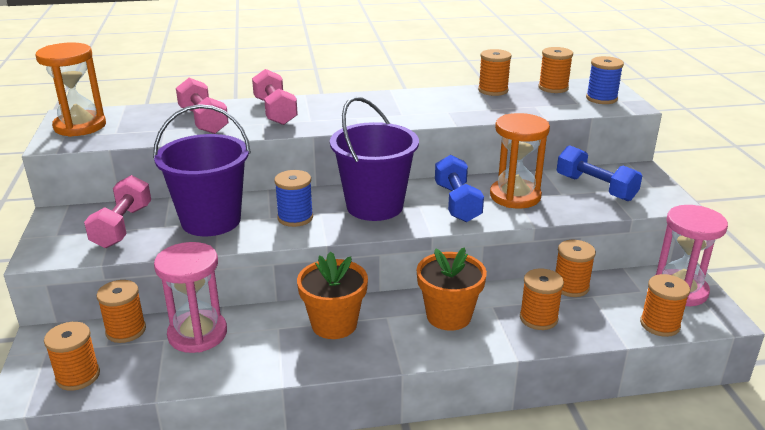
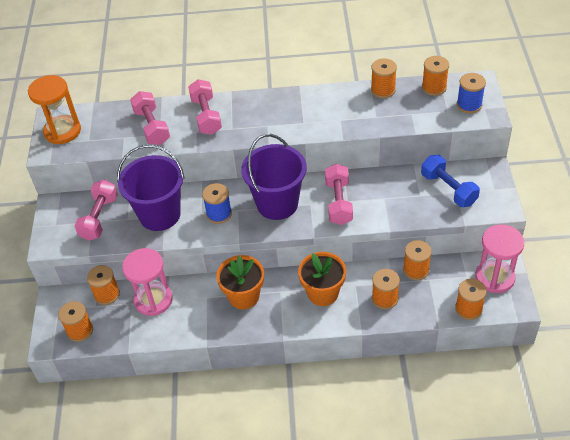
camera: 10 degrees right, 20 degrees up
(457, 203) = (338, 202): blue dumbbell -> pink dumbbell
(515, 196) = (384, 196): orange hourglass -> none

